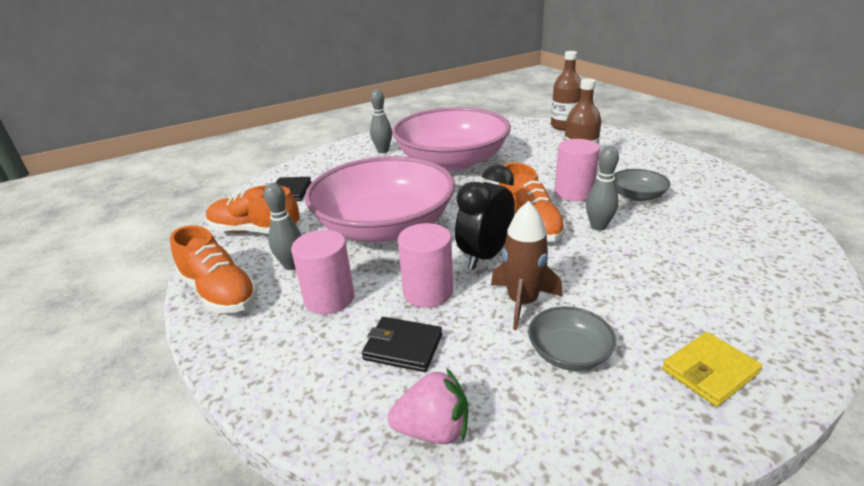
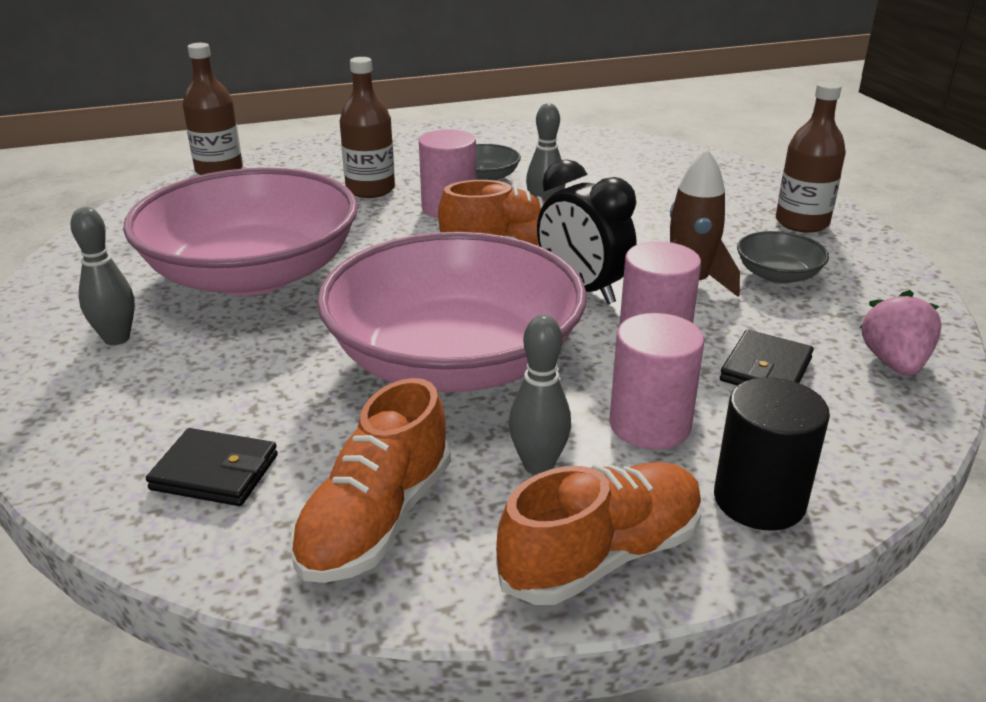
camera: 80 degrees left, 0 degrees up
(255, 346) = (759, 500): none -> black cylinder
(709, 371) = (802, 223): yellow wallet -> brown bottle

